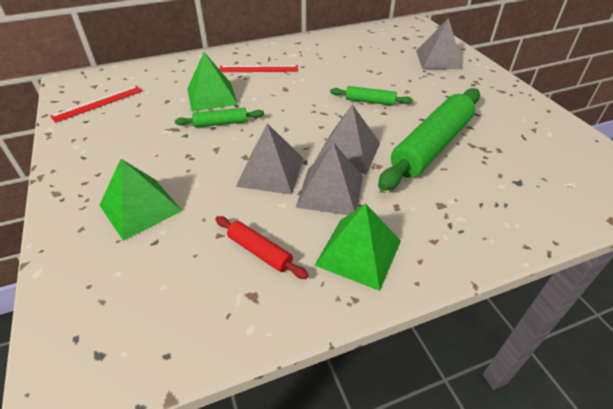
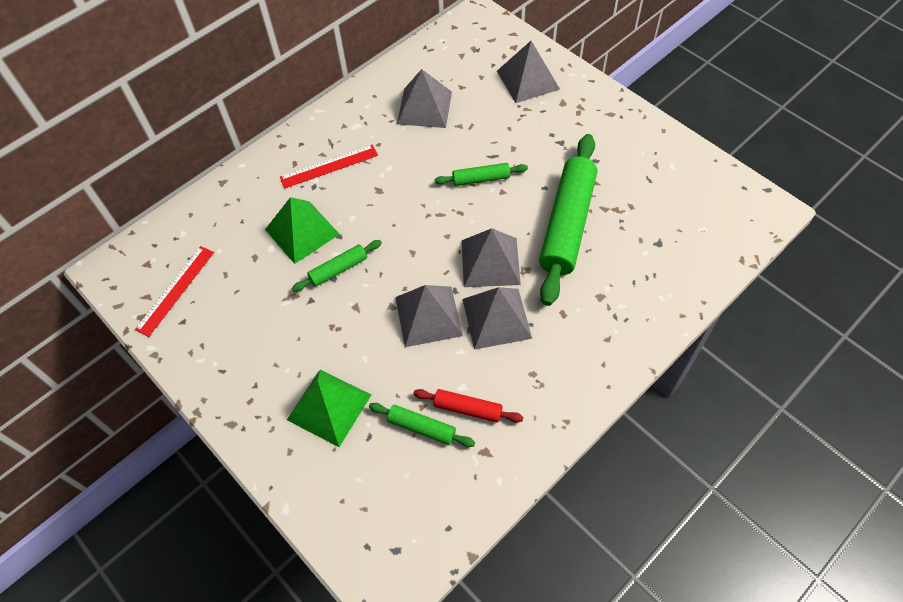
camera: 20 degrees left, 15 degrees up
(206, 252) = (421, 428): none -> green rolling pin
(349, 56) = (424, 107): none -> grey pyramid
(358, 252) = (550, 376): green pyramid -> none

